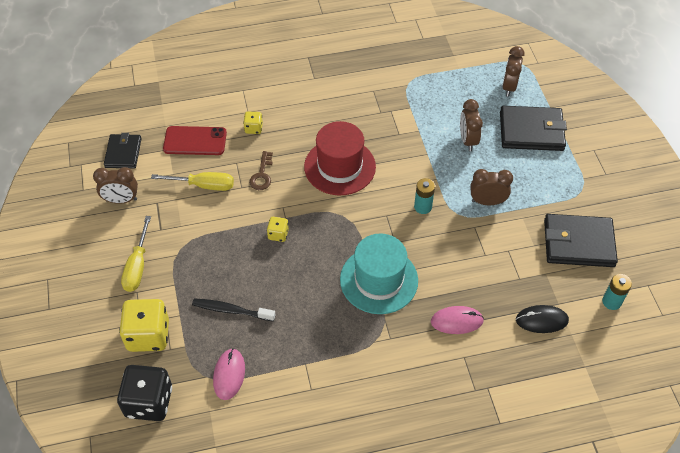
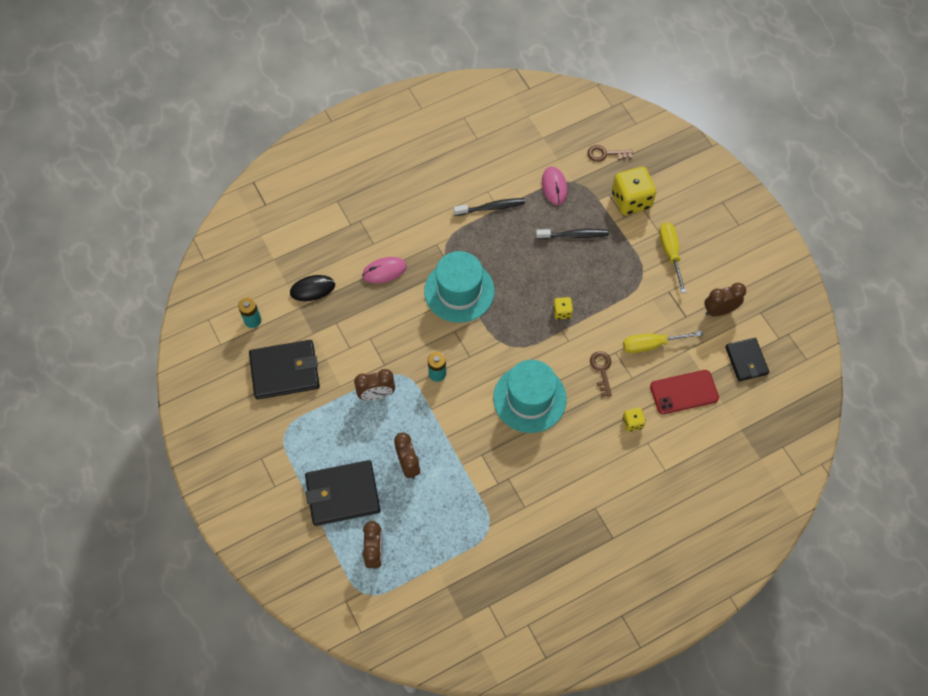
camera: 165 degrees right, 10 degrees up
(149, 402) = (605, 154): black dice -> brown key
(313, 367) = (491, 207): none -> black toothbrush
(340, 167) = (529, 398): red hat -> turquoise hat

